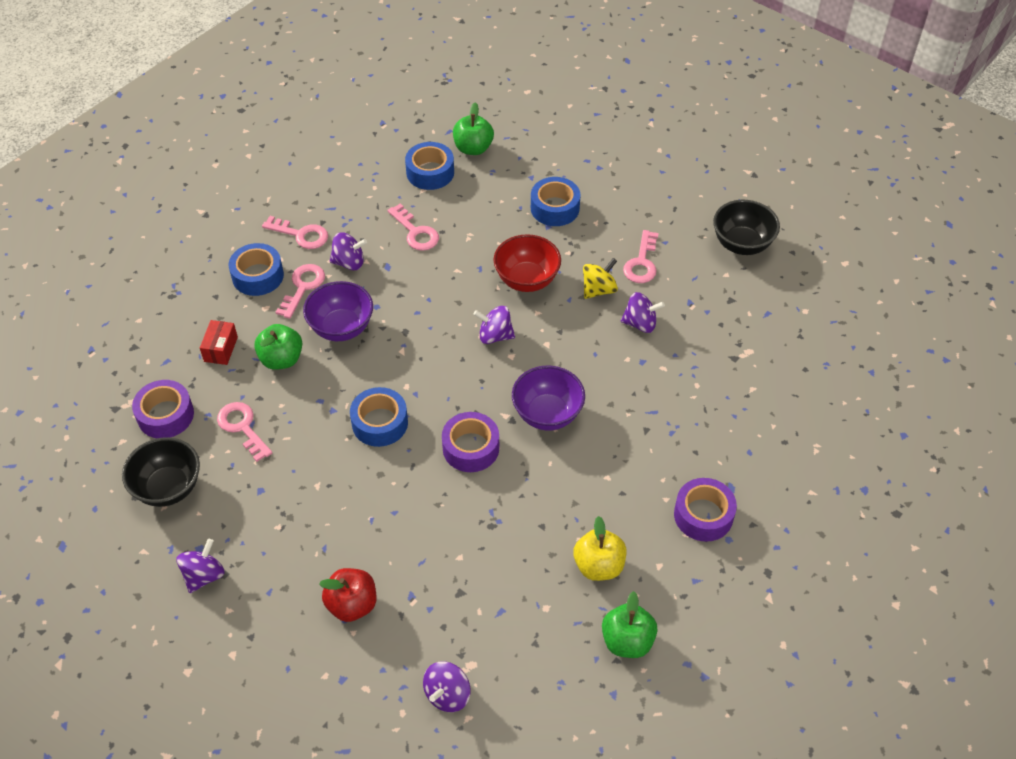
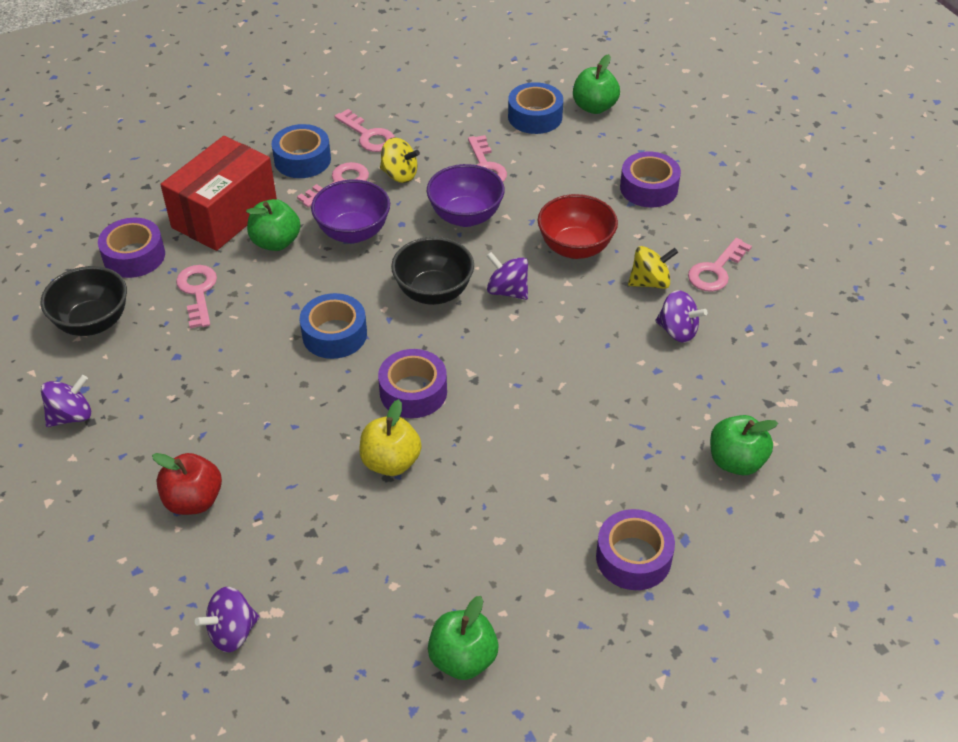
camera: 25 degrees right, 5 degrees down
(220, 349) = (224, 214): red box -> red box, size x2.28
(349, 262) = (399, 175): purple spinning top -> yellow spinning top
(547, 414) = (517, 387): purple bowl -> purple bowl (465, 216)
(555, 208) = (648, 188): blue tape -> purple tape
(598, 566) = (479, 565): yellow apple -> yellow apple (391, 462)
(735, 413) = (736, 461): none -> green apple
(741, 244) = (846, 288): black bowl -> black bowl (433, 292)

